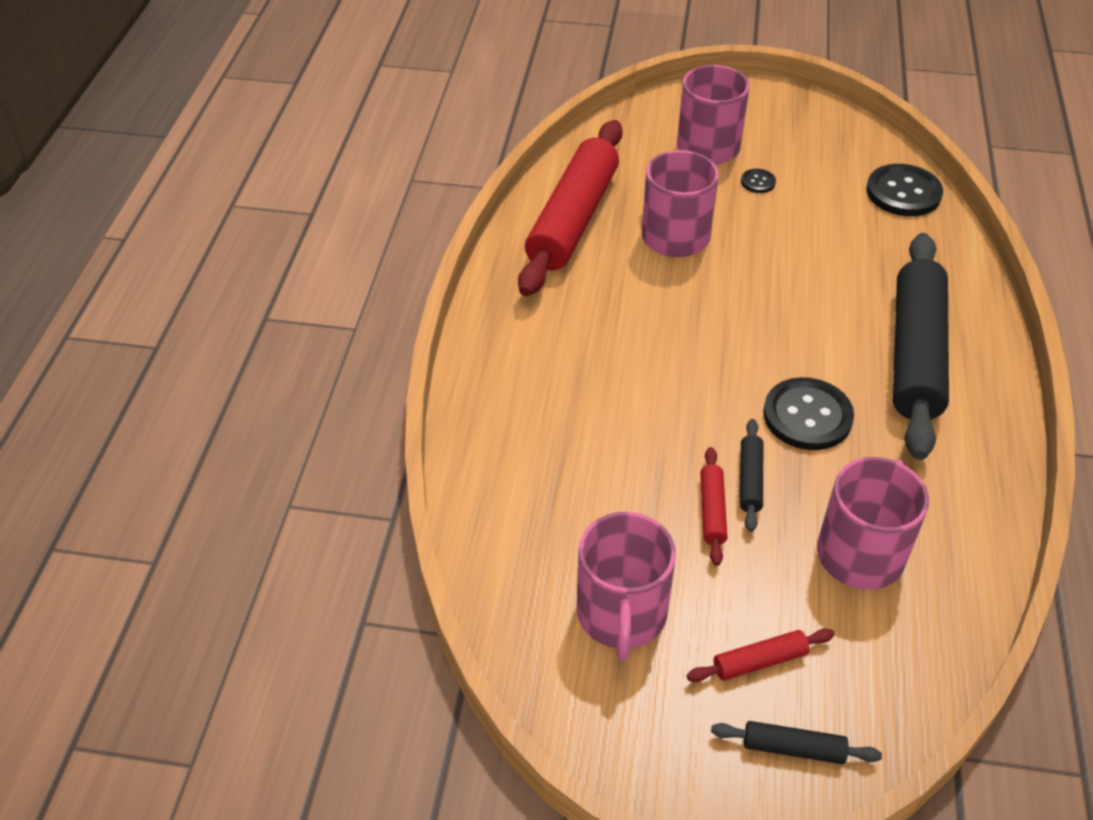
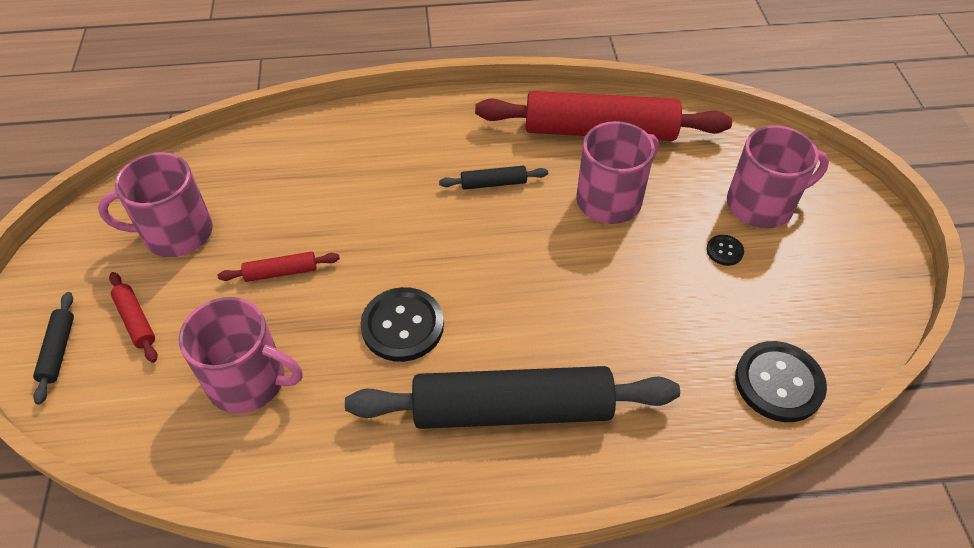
camera: 75 degrees right, 5 degrees up
(750, 480) = (318, 293): black rolling pin -> black rolling pin (493, 183)

